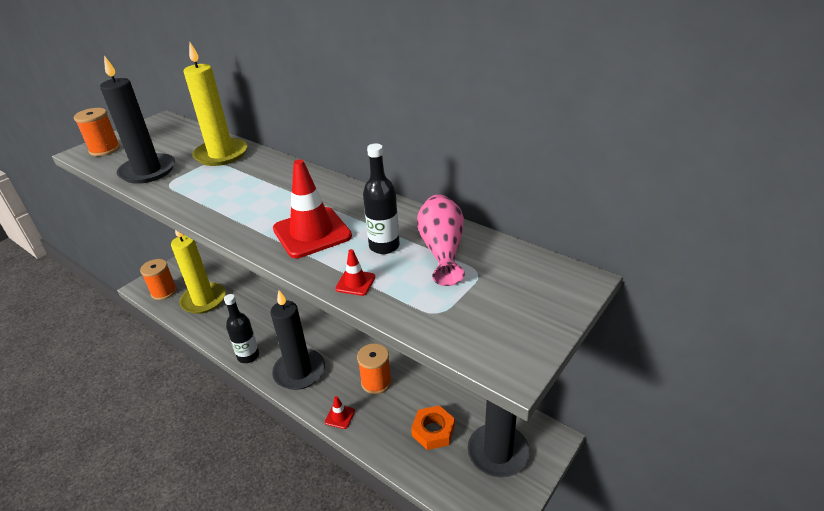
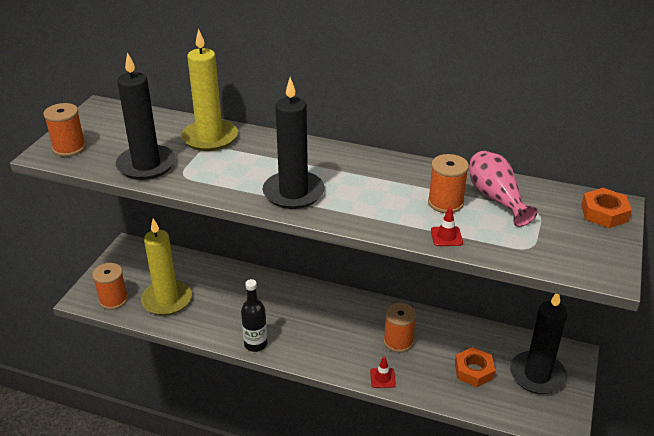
camera: 20 degrees left, 0 degrees up
(299, 371) = (318, 348): black candle -> black candle (293, 193)
(312, 233) = (372, 201): red traffic cone -> none
(384, 246) = (445, 203): black bottle -> orange spool
(557, 287) = (604, 213): none -> orange nut

